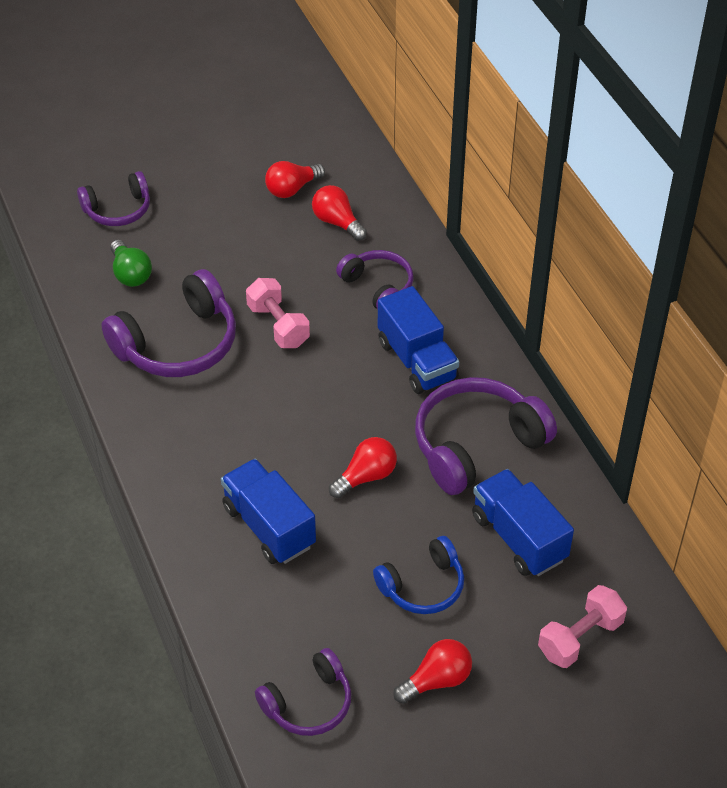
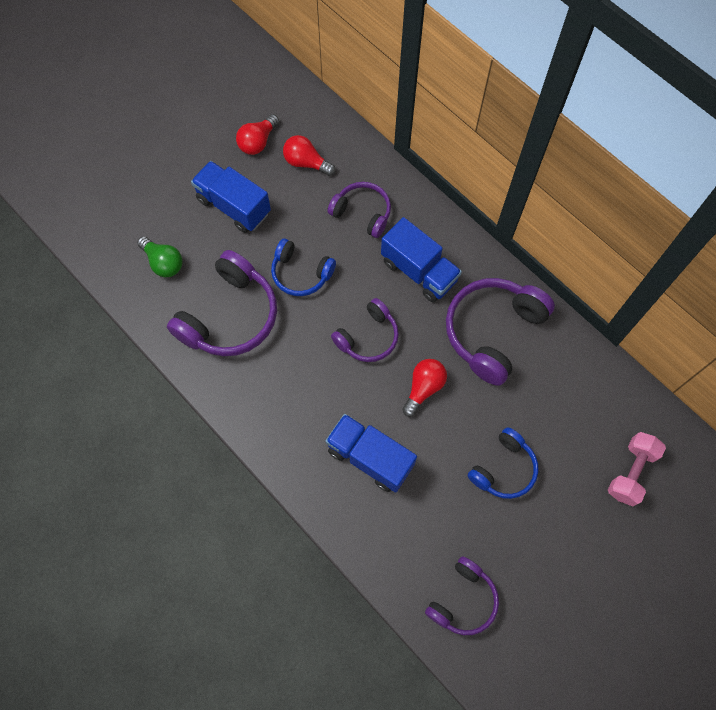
camera: 20 degrees left, 20 degrees up
(118, 210) = (127, 205): purple headphones -> purple headphones (368, 337)
(278, 325) = (301, 273): pink dumbbell -> blue headphones
(436, 680) = (546, 546): red light bulb -> none
(518, 537) = (555, 402): blue truck -> blue truck (234, 206)

